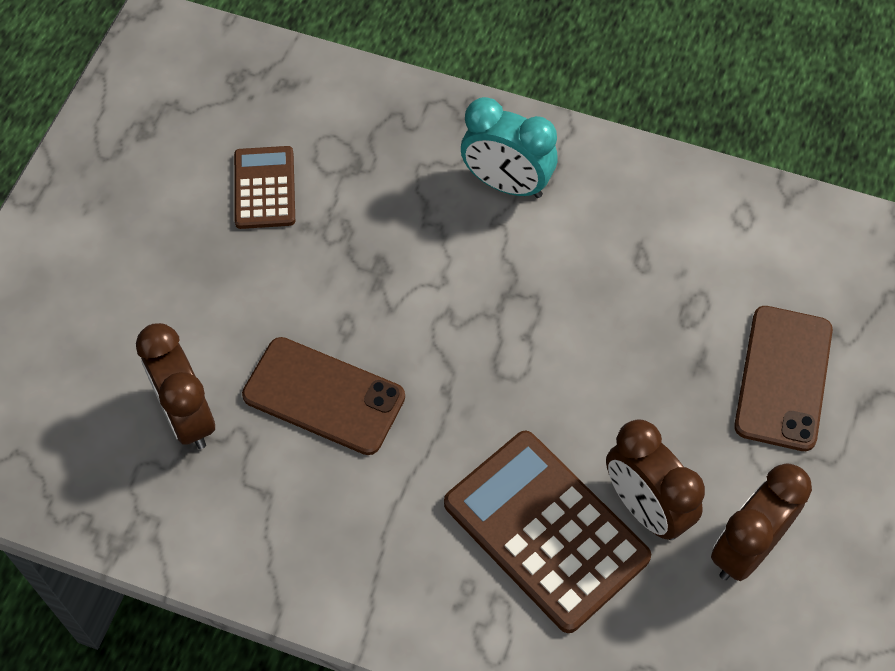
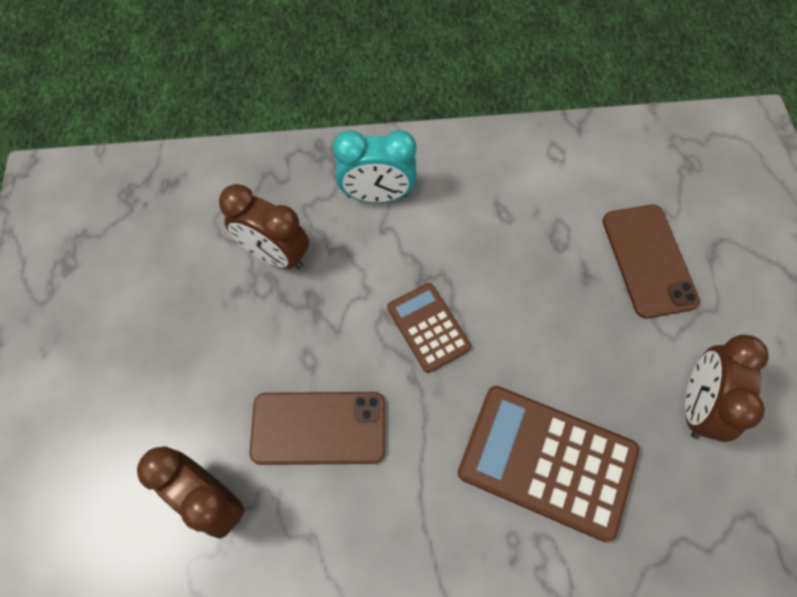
camera: 25 degrees left, 5 degrees up
(264, 188) = (189, 273): brown calculator -> brown calculator (428, 327)
(645, 508) = (609, 407): brown clock -> brown clock (275, 255)

